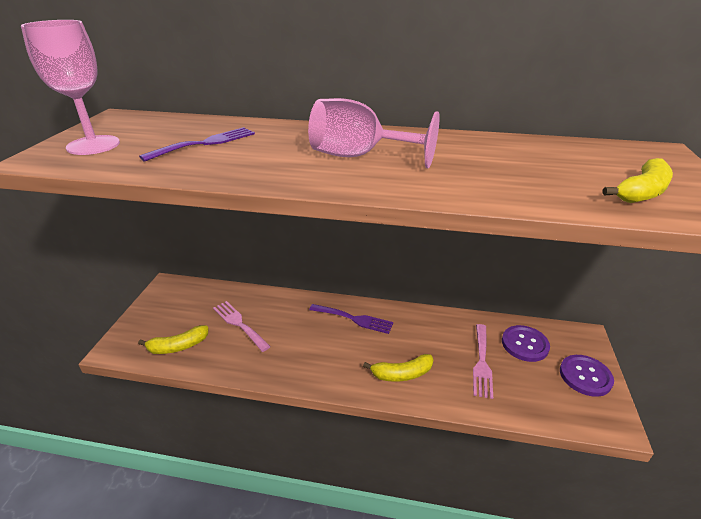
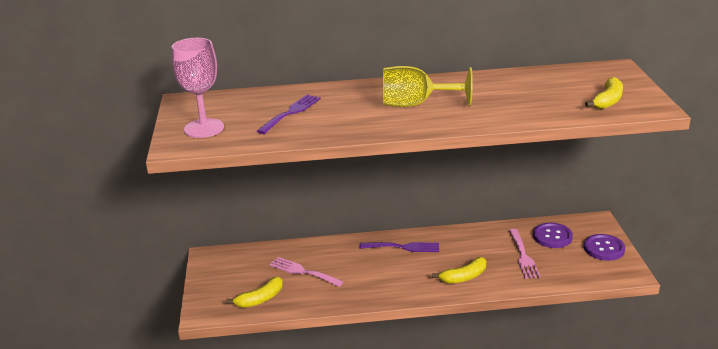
camera: 15 degrees left, 5 degrees down
(358, 156) = (415, 104): pink goblet -> yellow goblet

